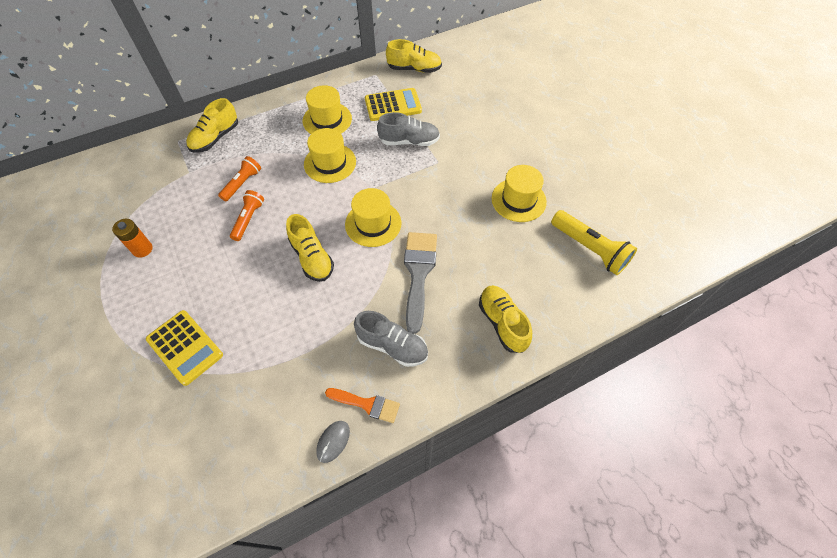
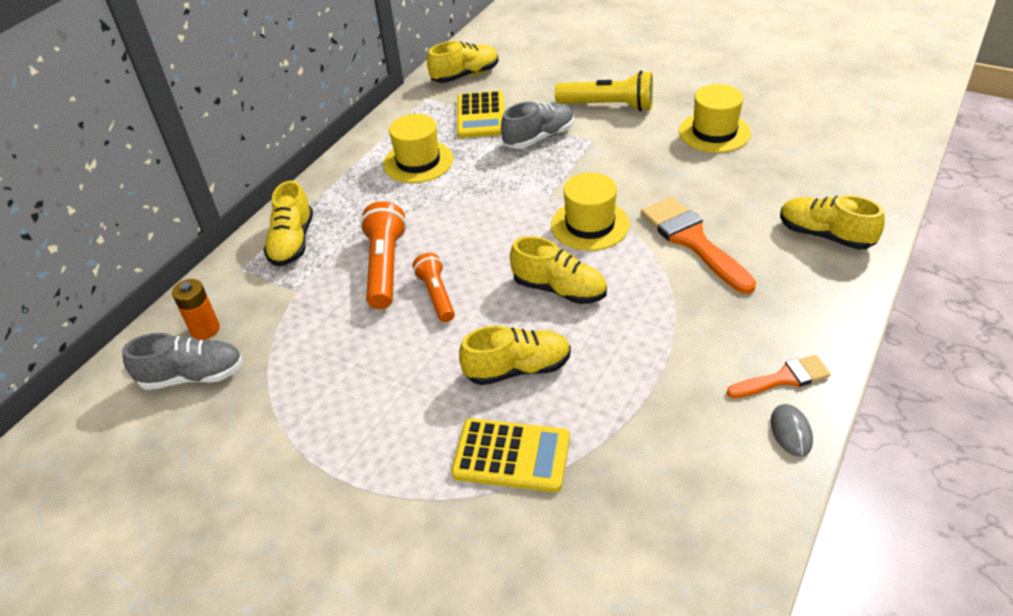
camera: 30 degrees left, 15 degrees down
(142, 249) = (329, 396): orange battery -> orange battery (205, 329)
(240, 295) = (517, 369): none -> yellow shoe
(242, 183) = (385, 267): orange flashlight -> orange flashlight, size x1.57
(330, 163) = (471, 197): yellow hat -> none
(392, 346) = (744, 314): grey shoe -> grey shoe (193, 376)
(393, 105) = (481, 116): yellow calculator -> yellow calculator turned 135 degrees clockwise
(418, 273) = (692, 241): grey brush -> orange brush
(589, 249) = (828, 137): yellow flashlight -> yellow flashlight (608, 106)

